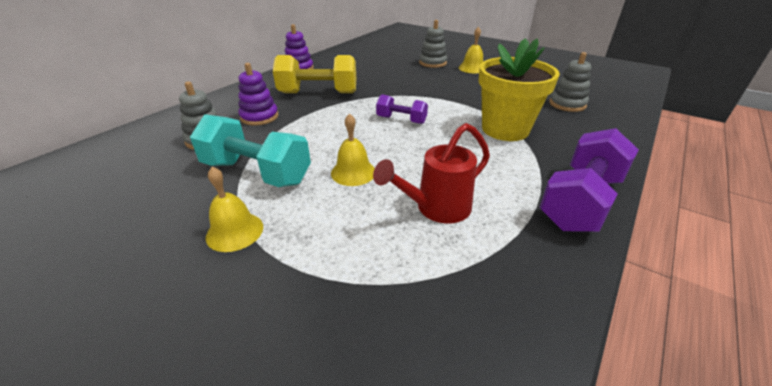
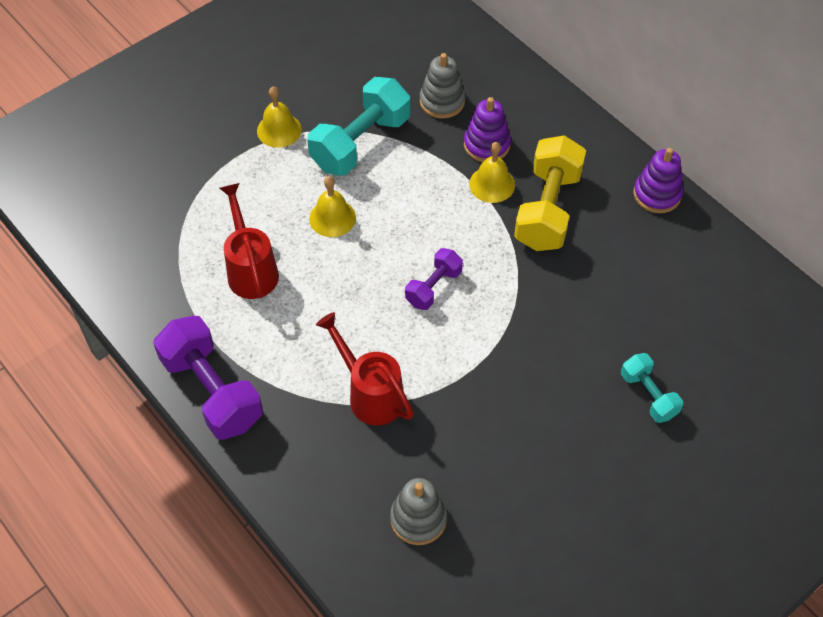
camera: 105 degrees right, 20 degrees up
(432, 63) = (648, 395): grey stacking toy -> turquoise dumbbell
(472, 68) = (606, 450): yellow bell -> yellow bell (492, 184)
(505, 129) = (370, 394): yellow flower pot -> red watering can

